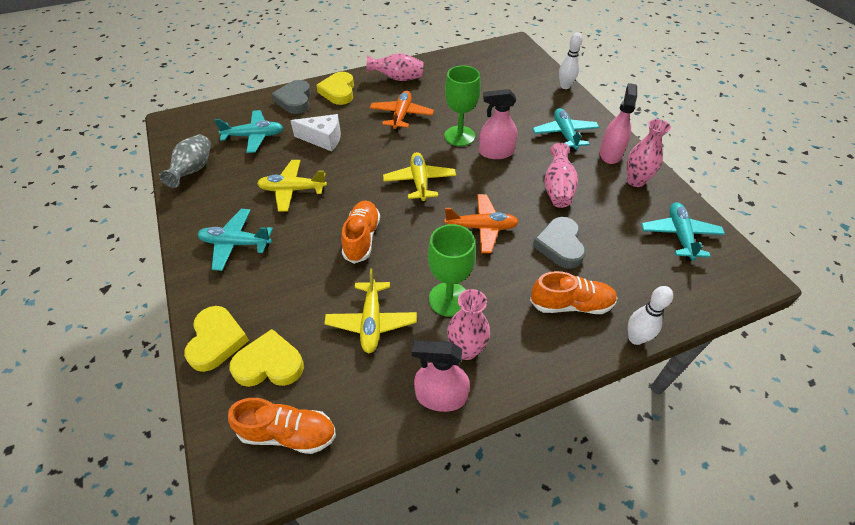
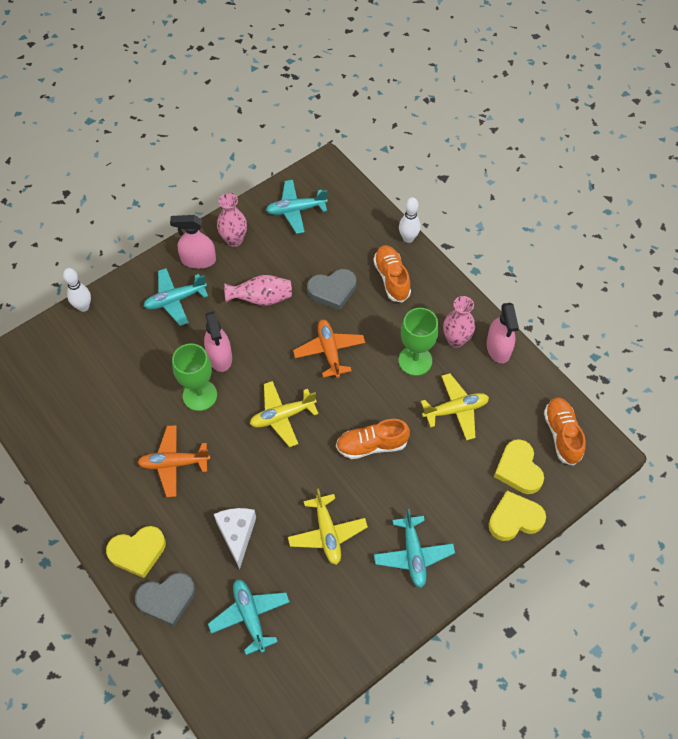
camera: 105 degrees left, 10 degrees up
(193, 170) = (325, 656): grey vase -> none
(397, 78) = (96, 490): pink vase -> none

